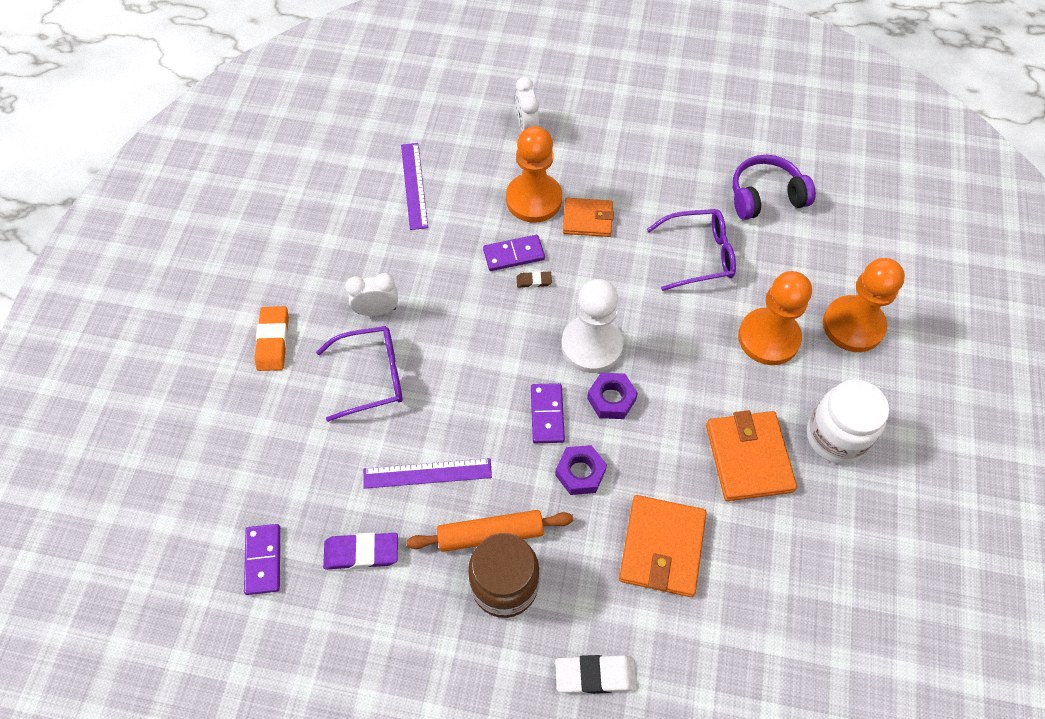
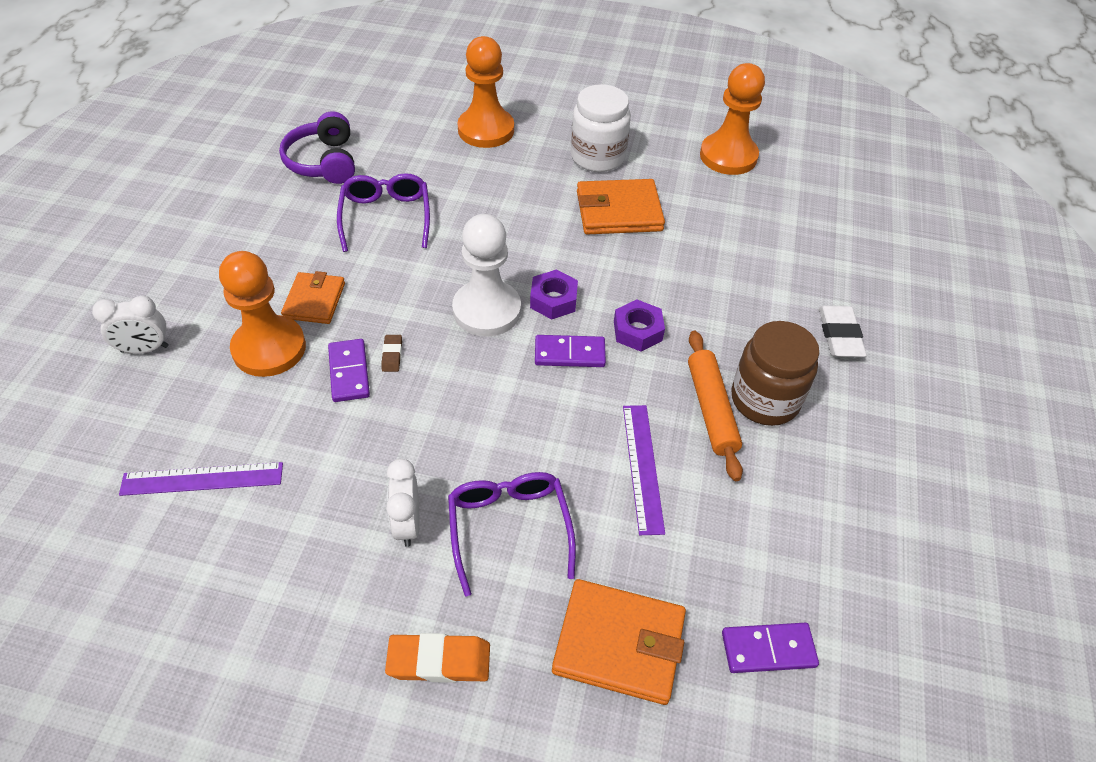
camera: 90 degrees left, 10 degrees down
(361, 553) = (746, 535): purple eraser -> none
(662, 547) = (711, 278): orange wallet -> orange wallet (619, 643)
(768, 338) = (493, 182): orange pawn -> orange pawn (728, 156)

